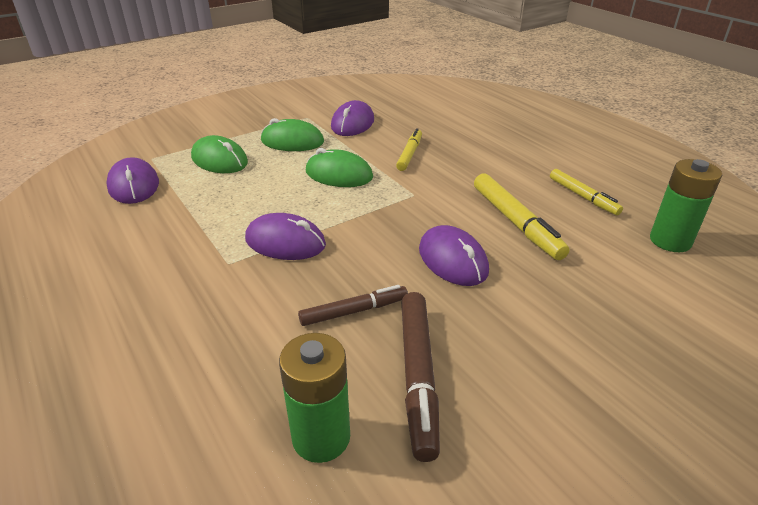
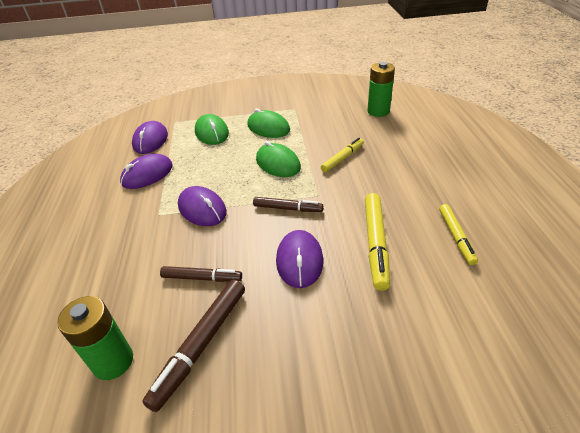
camera: 30 degrees right, 5 degrees up
(352, 123) = (322, 121): purple mouse -> purple mouse (147, 174)
(392, 215) = (287, 208): none -> brown marker
(670, 241) = (502, 307): green battery -> green battery (378, 111)

